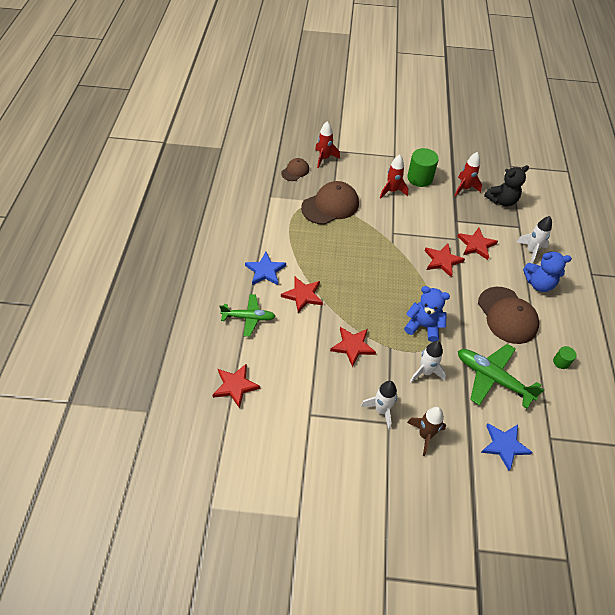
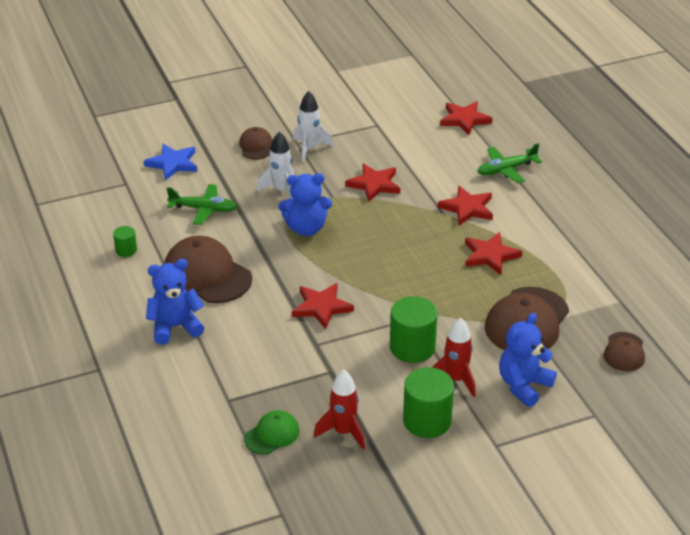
camera: 155 degrees right, 15 degrees down
(265, 271) = (533, 215): blue star -> none
(324, 158) = (602, 392): red rocket -> none
(360, 175) = (523, 385): none -> blue teddy bear
(403, 216) = (412, 347): none -> green cylinder
(425, 435) = (256, 146): brown rocket -> brown cap
(476, 245) = (284, 346): red star -> red star (490, 255)
(492, 378) = (204, 209): green plane -> green plane, size x0.67
(502, 200) = (272, 435): black teddy bear -> green cap
(531, 251) = (198, 368): white rocket -> none

